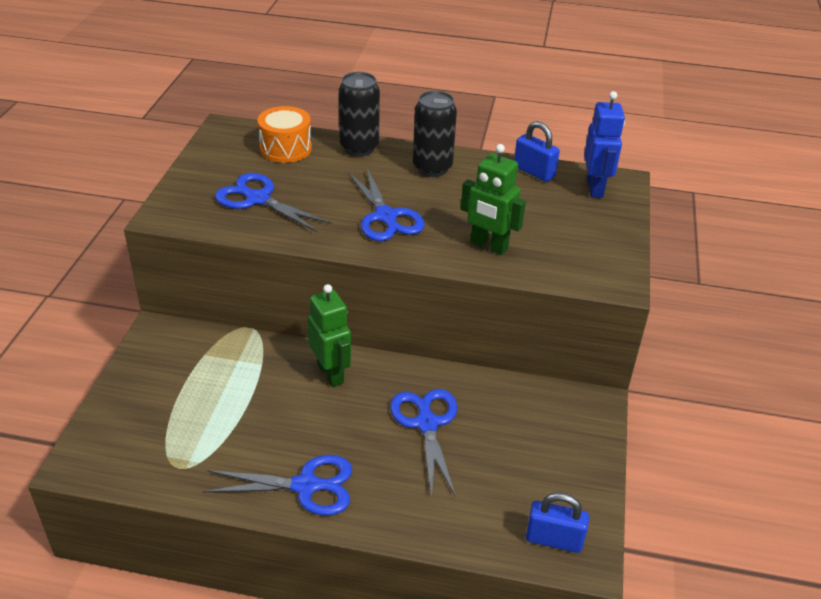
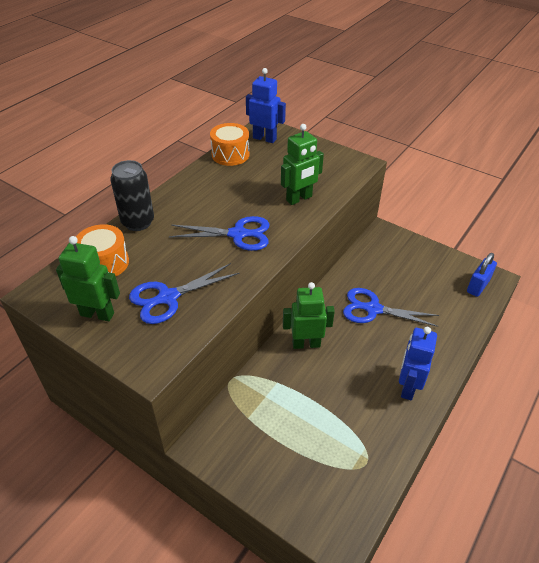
camera: 65 degrees left, 5 degrees up
(215, 166) = (97, 314): none -> green robot
(307, 486) = (408, 387): blue scissors -> blue robot
(432, 168) = (193, 195): black can -> none
(534, 172) = (230, 154): blue padlock -> orange drum

